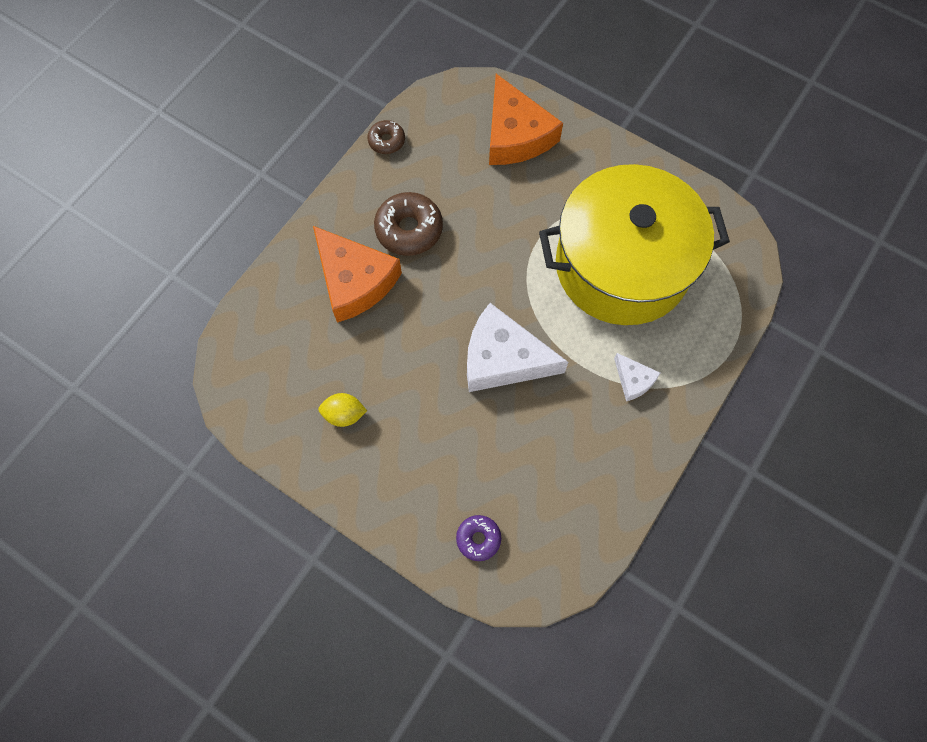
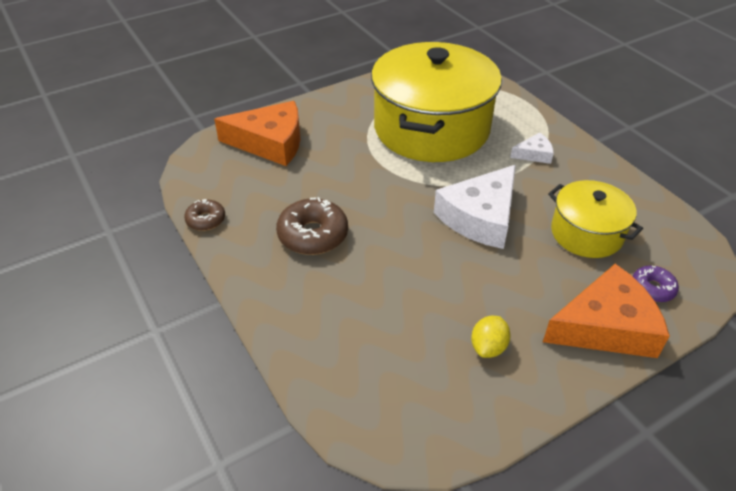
camera: 65 degrees left, 25 degrees down
(355, 281) = (341, 291): orange cheese -> orange cheese (605, 326)
(528, 462) = (586, 233): none -> yellow pot

